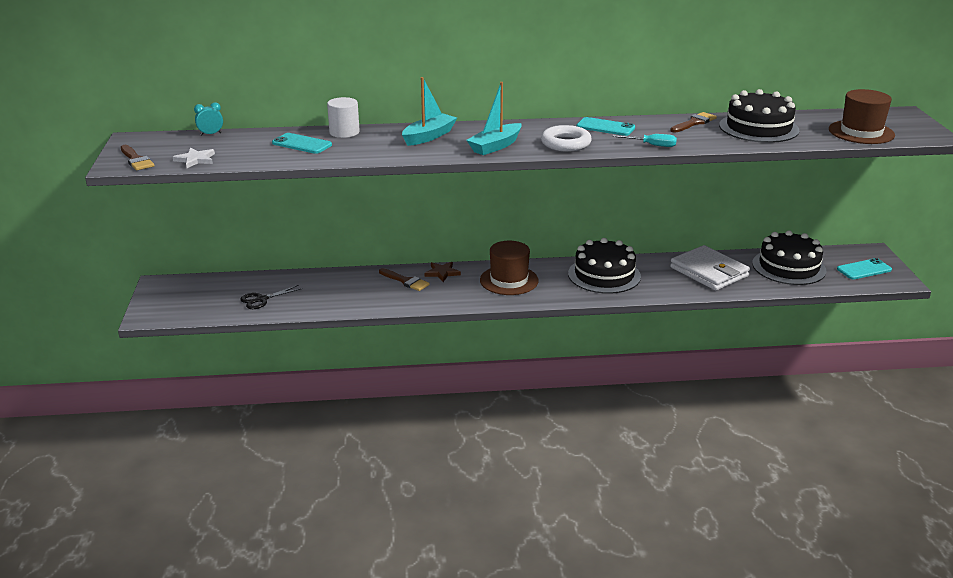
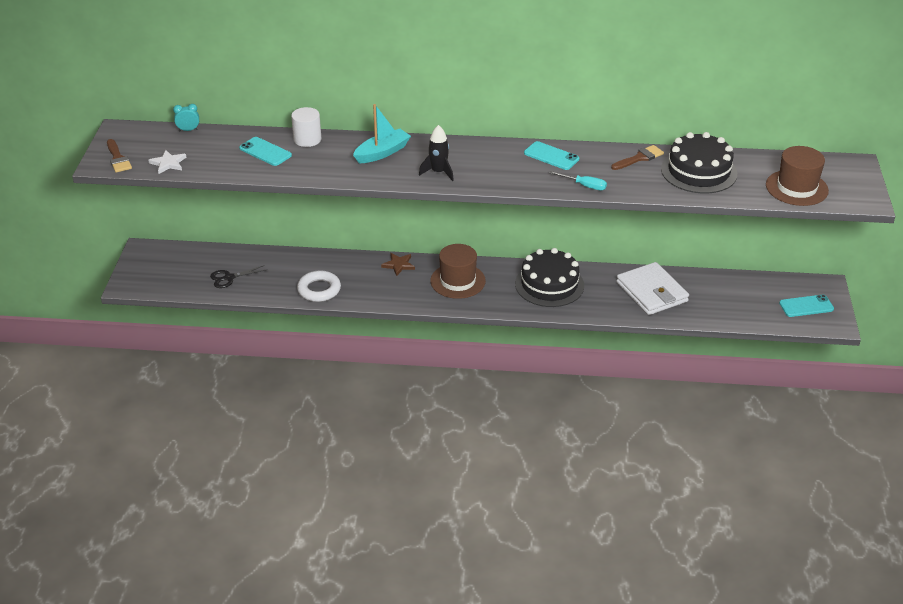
camera: 10 degrees right, 10 degrees up
(406, 281) = (362, 271): brown brush -> none
(495, 146) = (438, 172): turquoise boat -> black rocket
(565, 143) = (504, 175): white ring -> white ring (319, 290)
(788, 267) = (732, 295): black cake -> none

